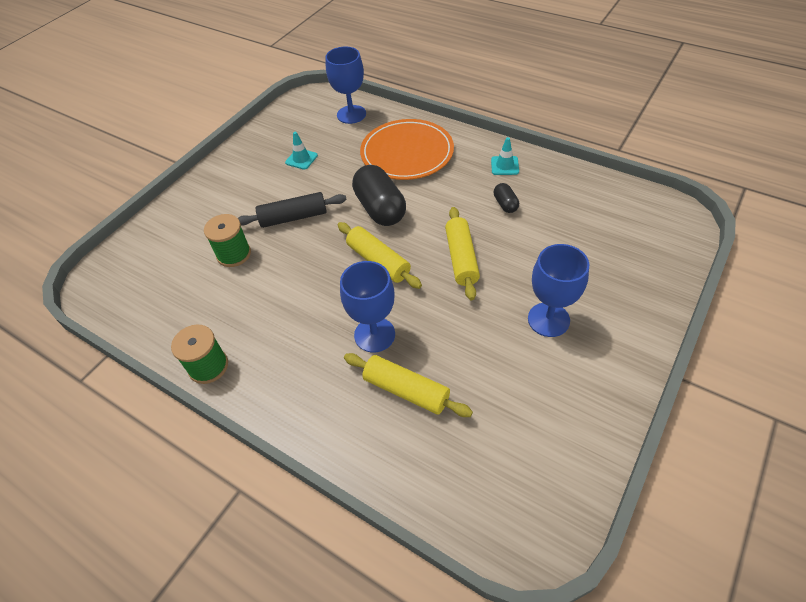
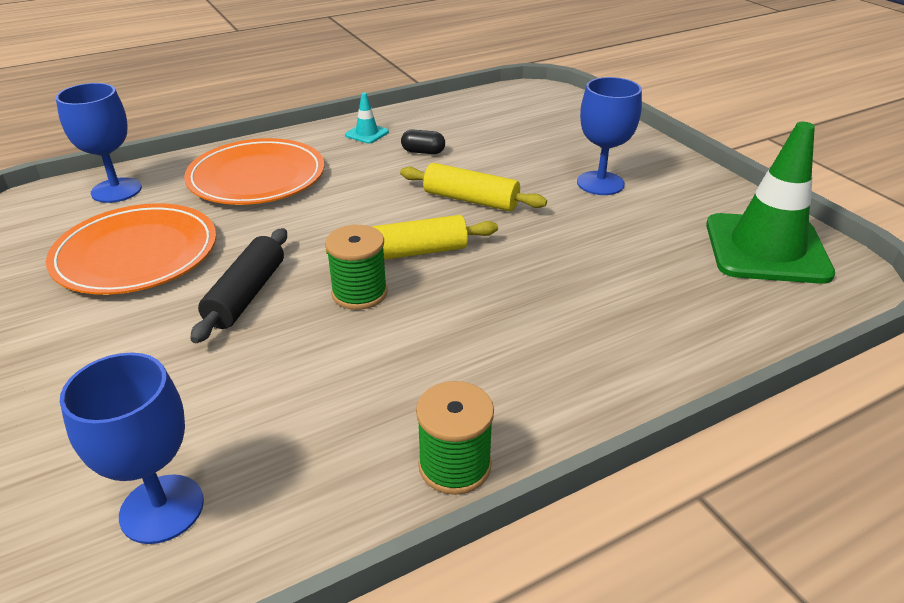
camera: 65 degrees left, 15 degrees down
(234, 254) = (246, 375): green spool -> green spool (359, 293)
(301, 159) = (136, 254): turquoise traffic cone -> orange plate
(374, 334) = (529, 291): blue goblet -> blue goblet (162, 508)
(380, 209) = (326, 224): black capsule -> none
(406, 390) = (629, 294): yellow rolling pin -> none
(533, 464) = (766, 249): none -> green traffic cone

